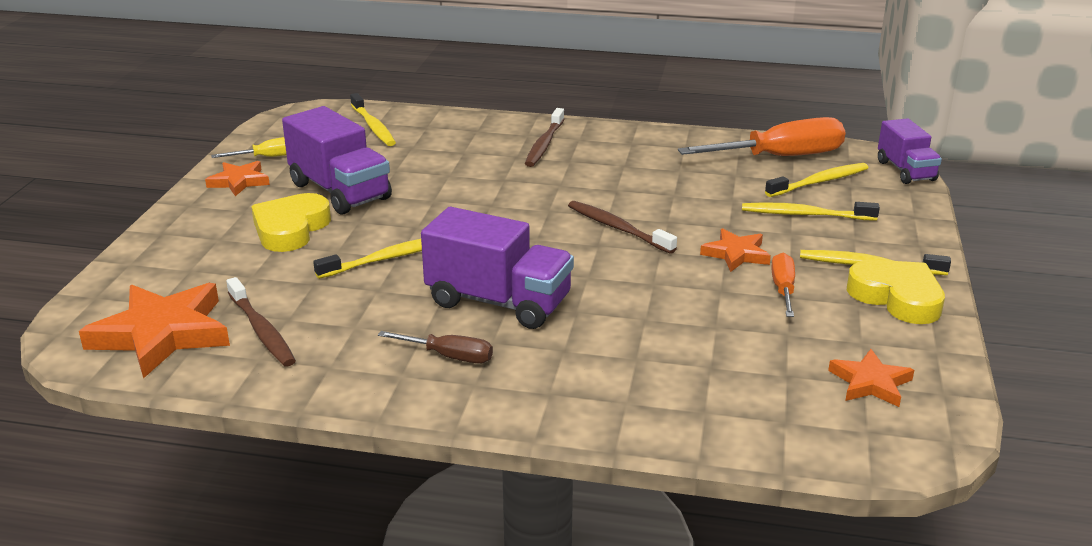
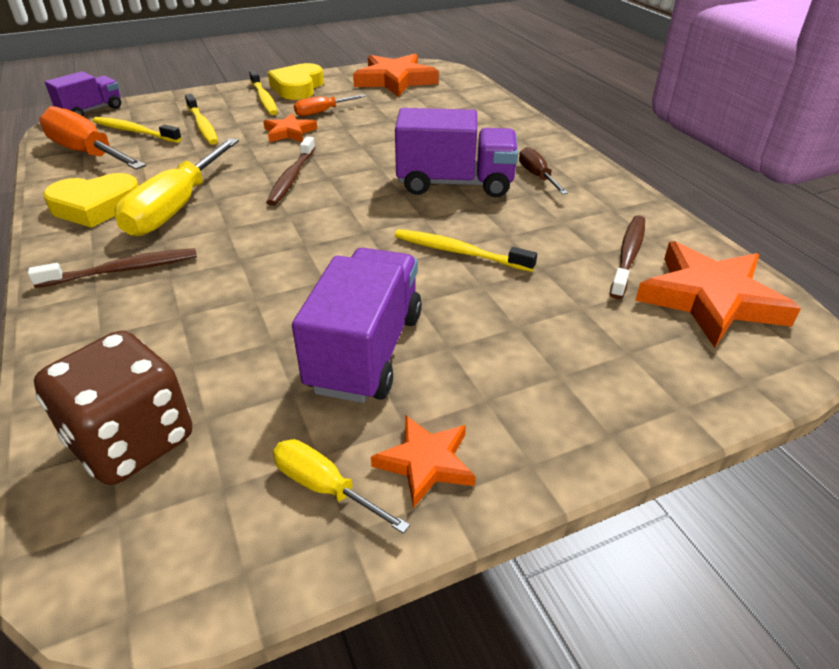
camera: 125 degrees left, 10 degrees up
(290, 229) = (480, 336): yellow heart -> yellow heart (96, 206)
(373, 126) = (132, 441): yellow toothbrush -> brown dice
(498, 302) = (455, 183): purple truck -> purple truck turned 105 degrees clockwise
(619, 174) = (177, 207): none -> yellow screwdriver
(870, 383) = (395, 80): orange star -> orange star, size x1.83

